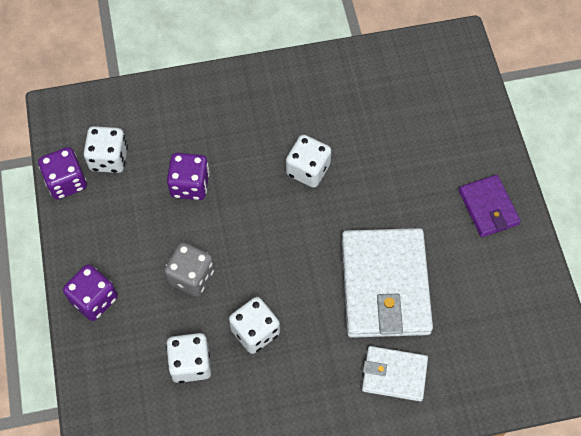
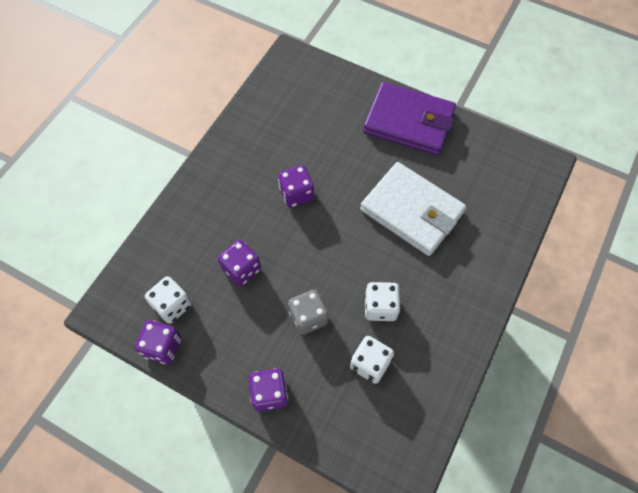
camera: 50 degrees left, 0 degrees up
(308, 170) = (296, 194): white dice -> purple dice
(394, 374) = (473, 250): white wallet -> none
(488, 207) = (408, 122): purple wallet -> purple wallet, size x1.87

